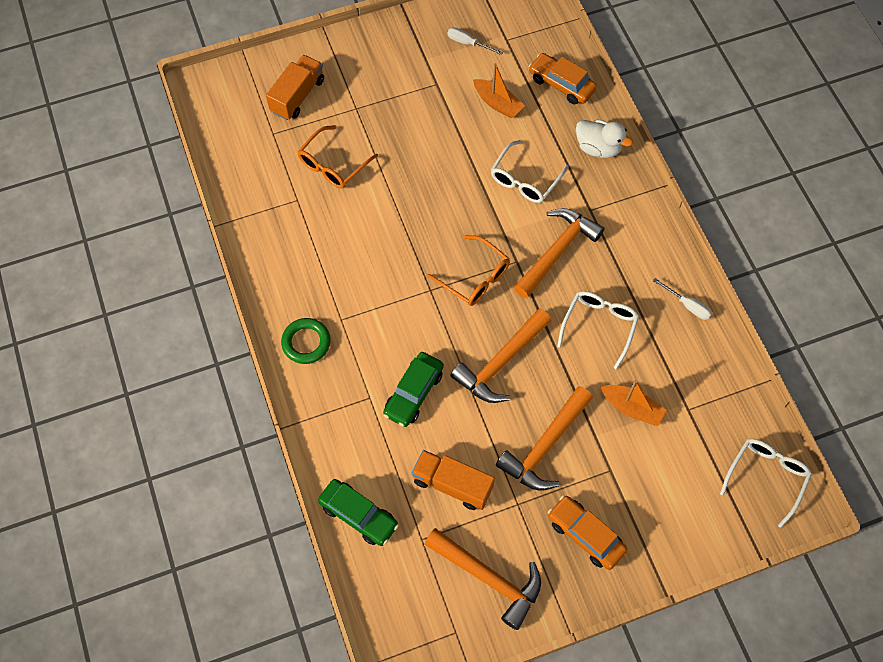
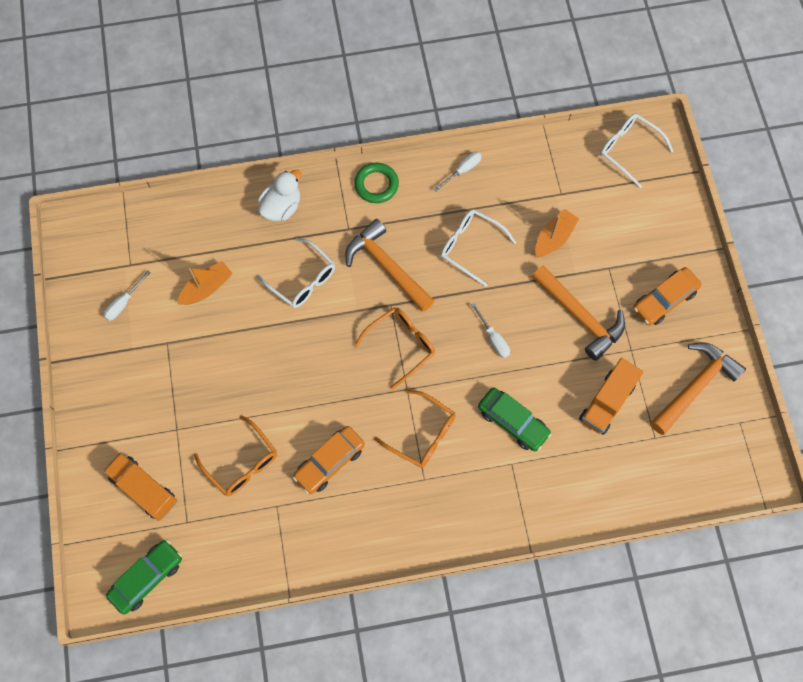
camera: 80 degrees left, 5 degrees up
(306, 342) = (444, 517): green ring -> green ring (376, 185)
(358, 515) = (627, 490): green car -> green car (147, 578)
(386, 311) = (422, 434): none -> orange glasses
(501, 362) = (493, 338): orange hammer -> white screwdriver
(561, 84) = (199, 224): orange car -> orange car (329, 462)

